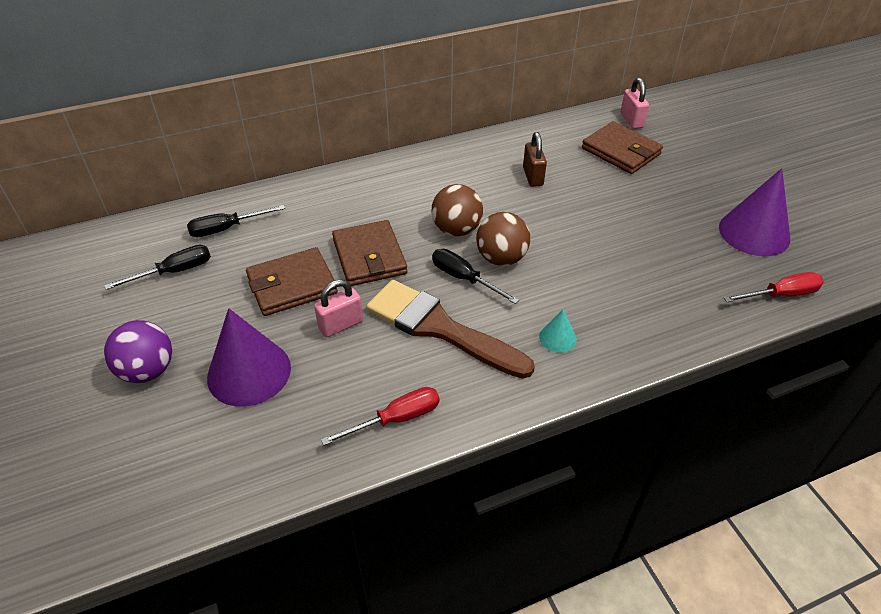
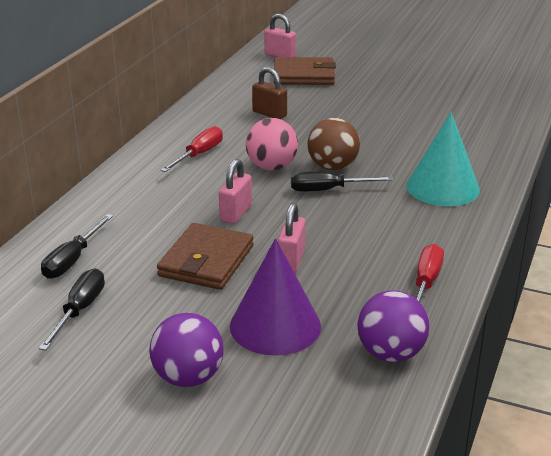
camera: 45 degrees left, 15 degrees down
(276, 459) = (390, 353): none -> purple ball
(369, 256) = (236, 213): brown wallet -> pink padlock
(440, 328) = (363, 223): brown brush -> none
(456, 230) = (271, 167): brown ball -> pink ball
(557, 338) = (442, 187): turquoise cone -> turquoise cone, size x2.11
(754, 232) = (455, 83): purple cone -> none
(781, 295) = (518, 105): red screwdriver -> red screwdriver (199, 154)

